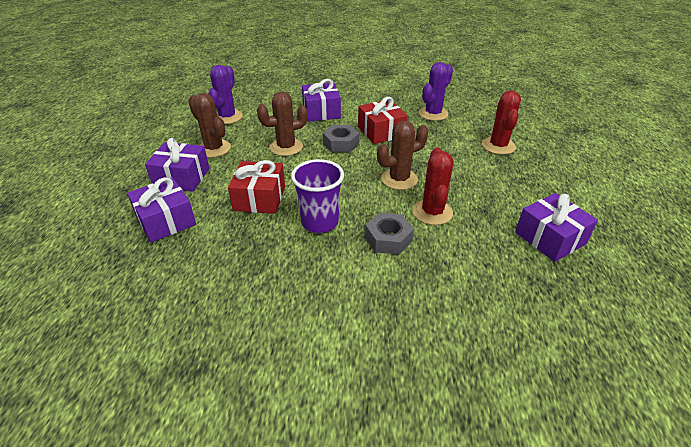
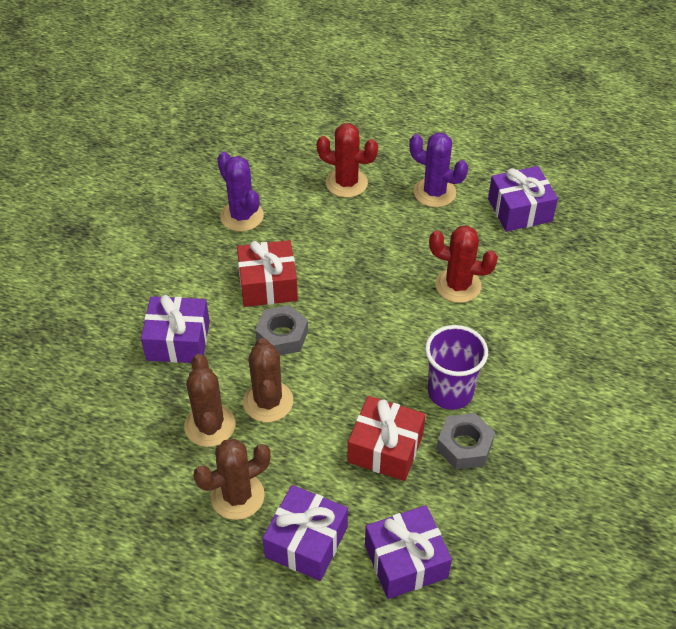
camera: 75 degrees left, 10 degrees up
(227, 117) = (138, 471): purple cactus -> purple cactus (434, 192)
(388, 239) = (493, 336): grey nut -> grey nut (464, 446)
(399, 179) = (387, 296): brown cactus -> brown cactus (210, 425)

